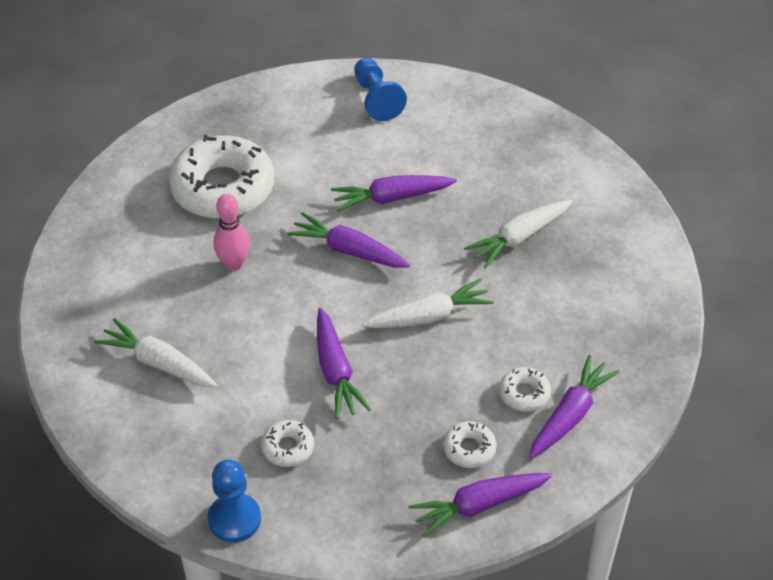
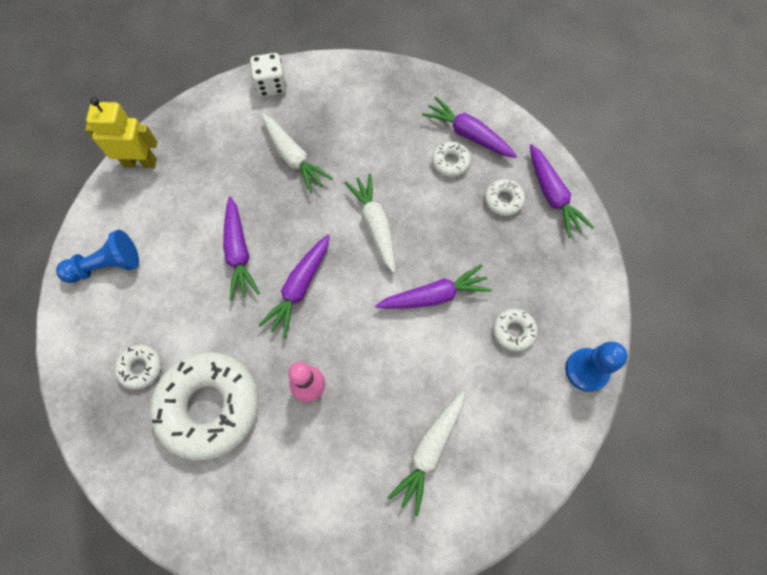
camera: 90 degrees left, 20 degrees up
(266, 135) = (141, 368): none -> white donut
(503, 110) = (140, 162): none -> yellow robot
(625, 212) = (271, 85): none -> white dice

